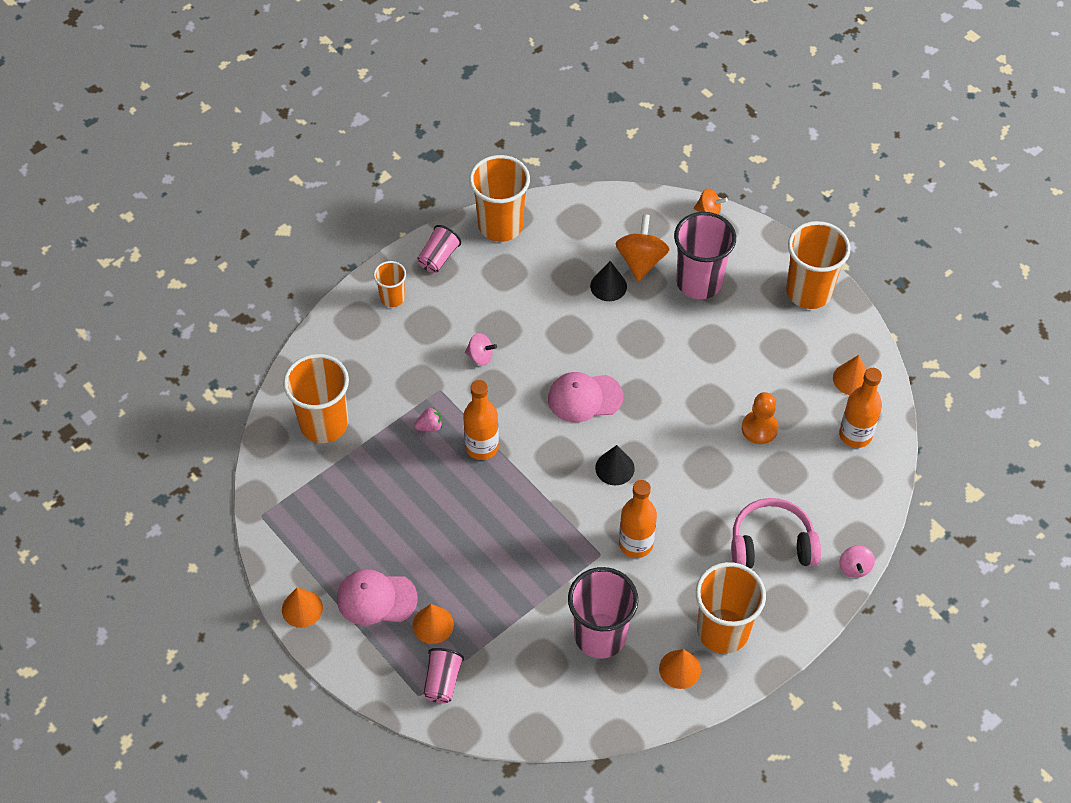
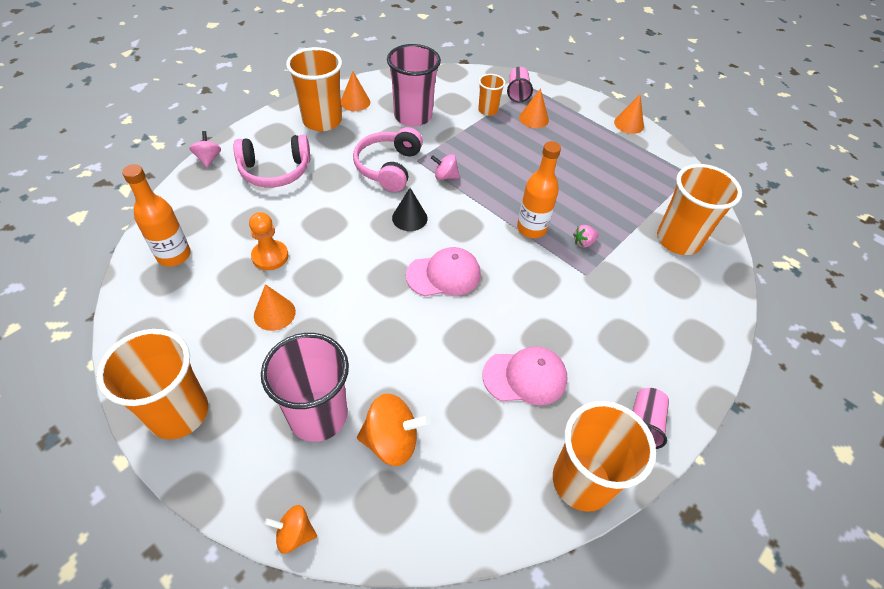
camera: 170 degrees right, 5 degrees down
(376, 598) = (579, 130): pink cap -> pink cap (525, 377)
(392, 298) = (673, 367): orange cup -> orange cup (488, 110)
(480, 356) = (557, 308): pink spinning top -> pink spinning top (445, 176)
(608, 286) = (430, 401): black cone -> none
(636, 544) = (389, 167): orange bottle -> pink headphones
(641, 261) = (392, 441): orange spinning top -> orange spinning top turned 90 degrees counterclockwise
(851, 379) = (159, 309): orange cone -> orange cone (274, 313)

